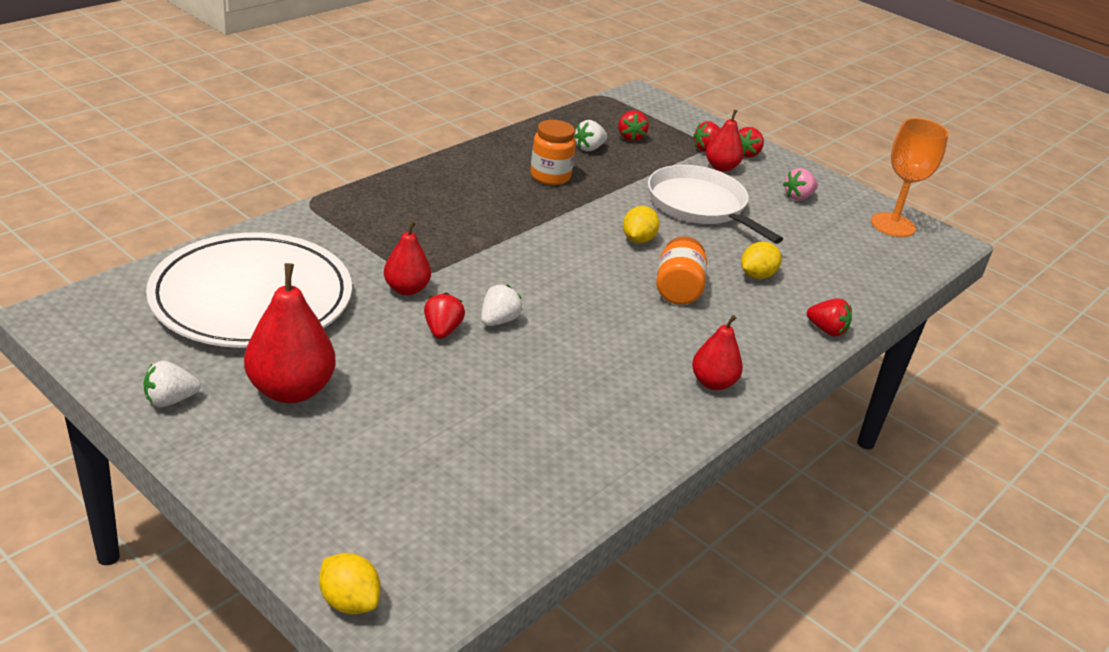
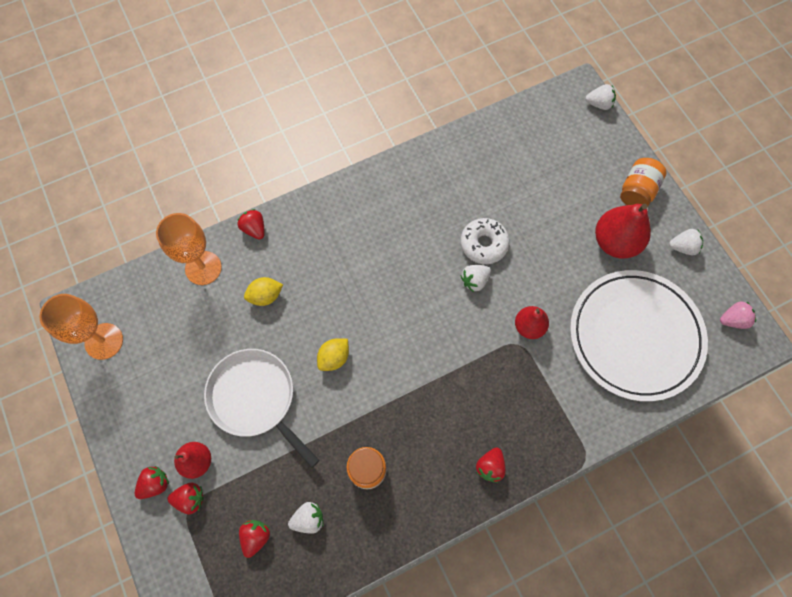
camera: 155 degrees left, 35 degrees up
(349, 601) = (599, 104): yellow lemon -> white strawberry
(442, 330) = (514, 278): red strawberry -> red strawberry (490, 466)
(502, 359) = (483, 244): none -> white donut
(678, 289) = (334, 291): orange jar -> orange jar (637, 191)
(700, 206) = (255, 398): white pan -> white pan turned 150 degrees clockwise
(713, 383) = (360, 198): red pear -> none
(798, 197) = (157, 398): pink strawberry -> pink strawberry (733, 320)
(851, 288) = (203, 268): none -> orange goblet

